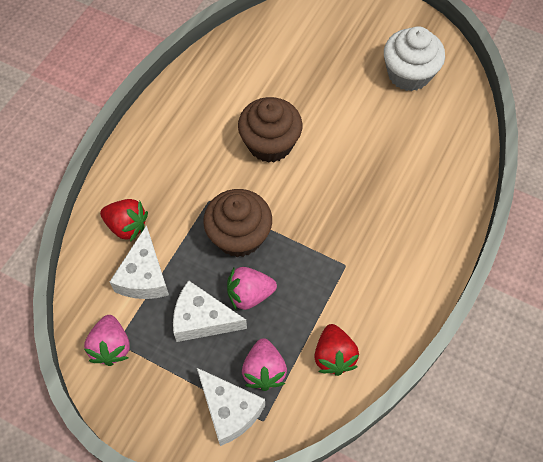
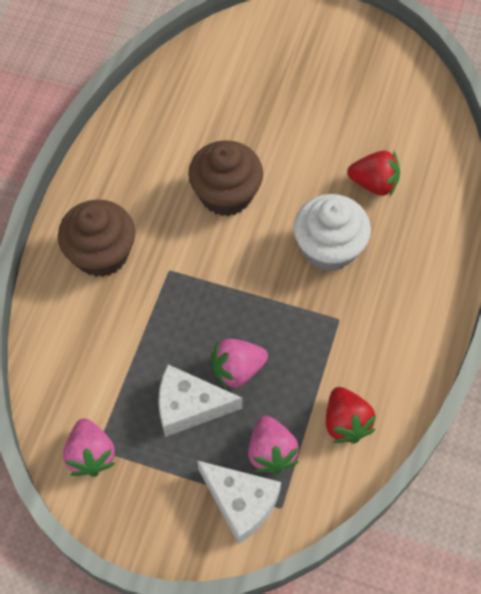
camera: 10 degrees left, 0 degrees up
(127, 226) = (80, 314): red strawberry -> red strawberry (374, 184)
(144, 276) = (112, 368): white cheese -> none
(239, 236) = (212, 305): brown cupcake -> brown cupcake (101, 254)
(409, 74) = (368, 91): white cupcake -> white cupcake (328, 248)

